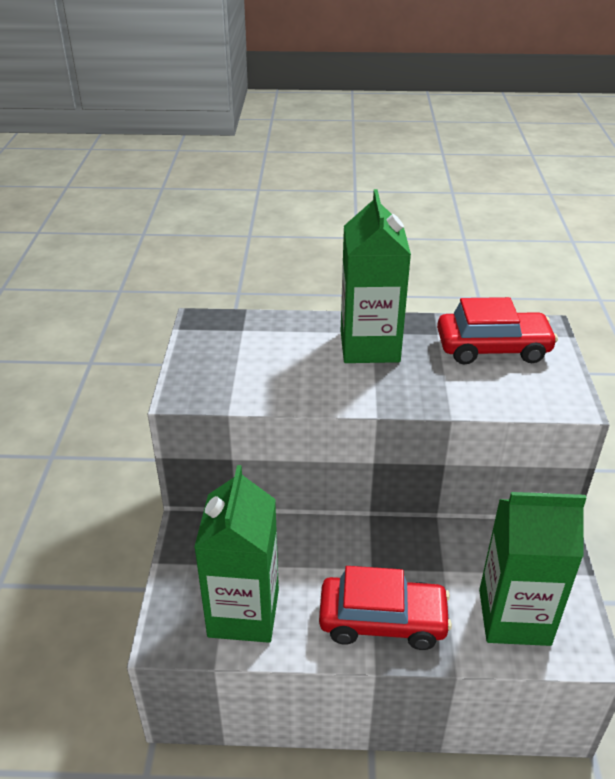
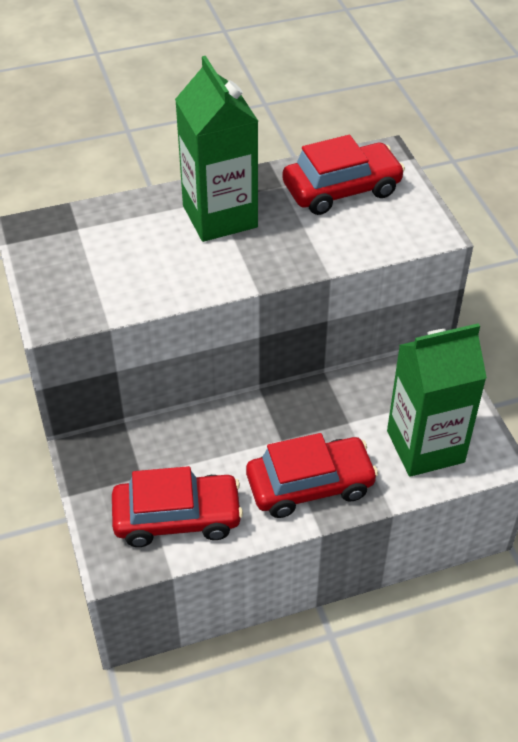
camera: 20 degrees left, 10 degrees up
(243, 613) = (177, 517): green carton -> red car

